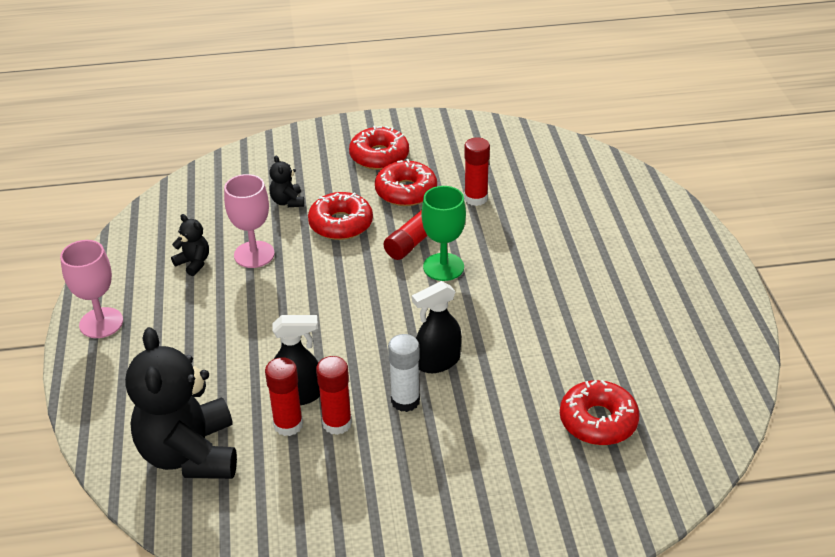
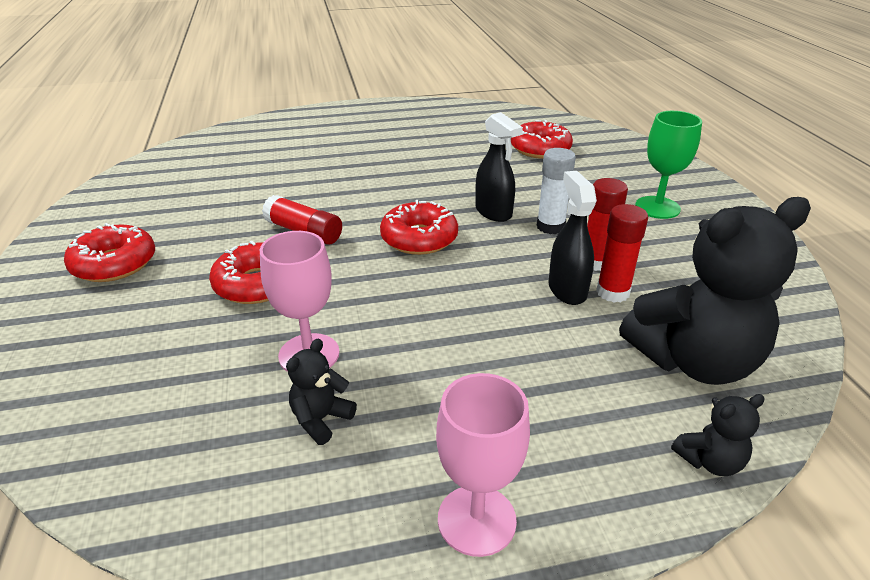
camera: 95 degrees left, 5 degrees down
(287, 202) = (188, 335): black teddy bear -> black teddy bear (710, 461)
(406, 191) = (204, 241): red donut -> red donut (419, 238)
(443, 267) = (351, 214): green goblet -> green goblet (657, 207)
(476, 198) = (236, 199): red glue stick -> none

